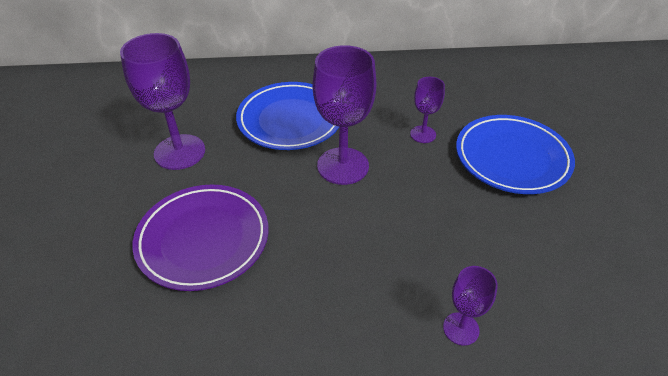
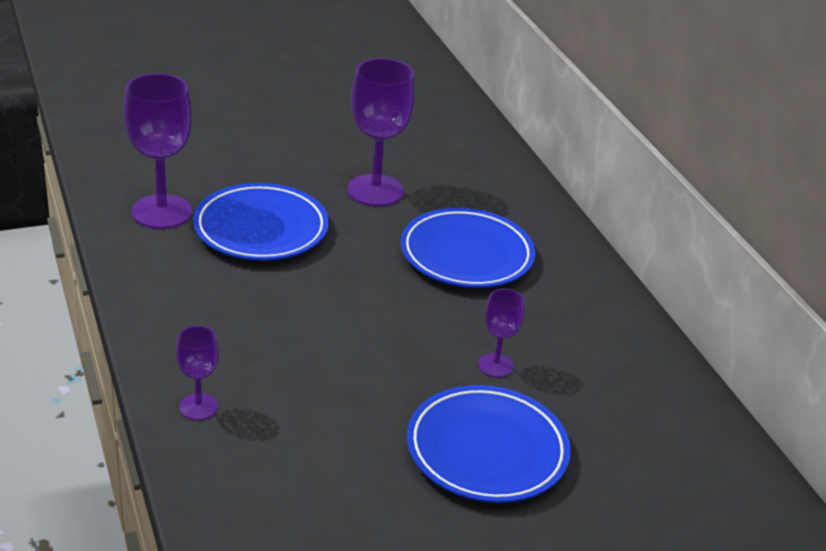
camera: 70 degrees right, 10 degrees down
(203, 240) = (261, 229): purple plate -> blue plate
(343, 166) = (404, 304): purple goblet -> purple goblet (162, 212)

